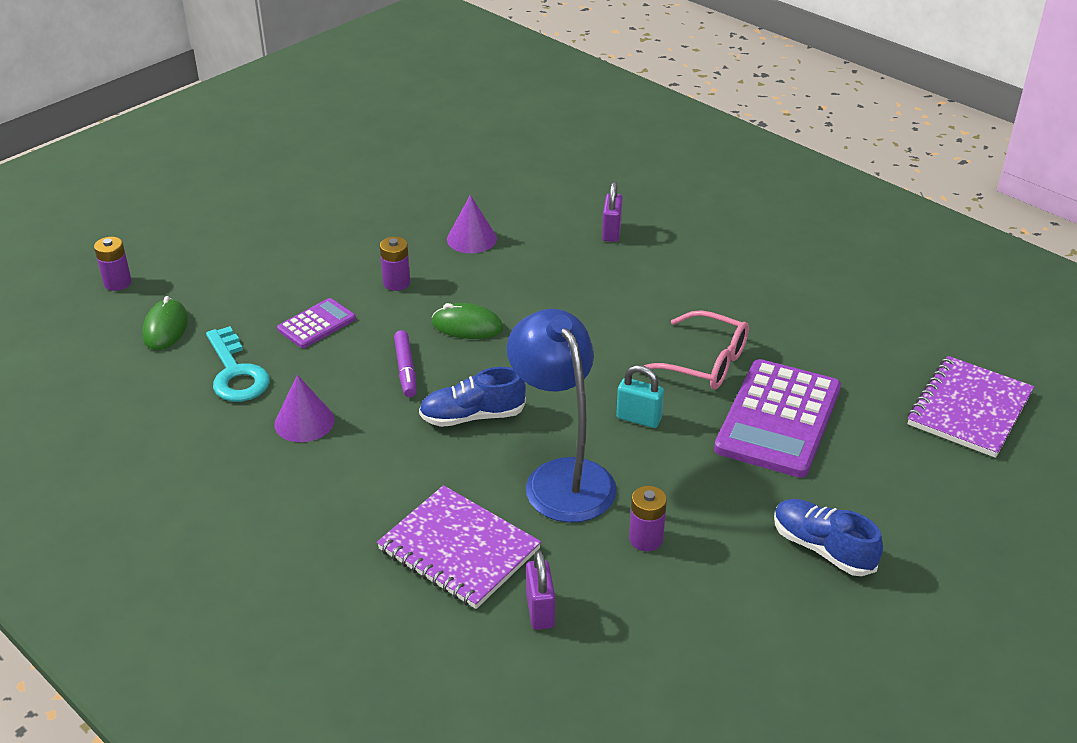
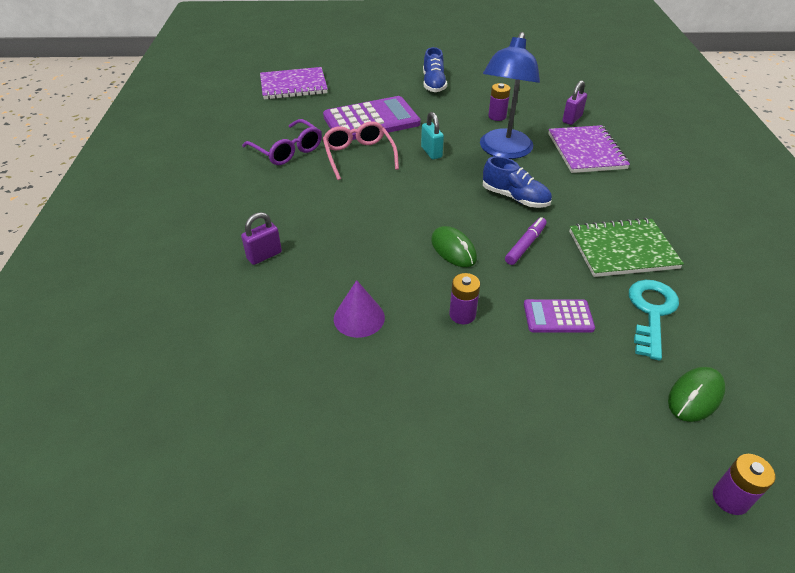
camera: 135 degrees left, 5 degrees up
(304, 422) = (622, 249): purple cone -> green notebook
(782, 322) = (287, 150): none -> purple glasses

